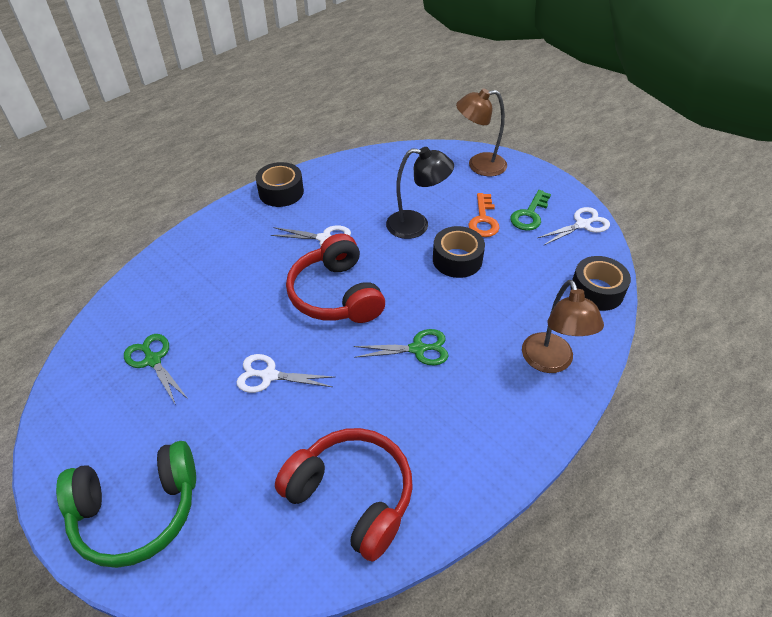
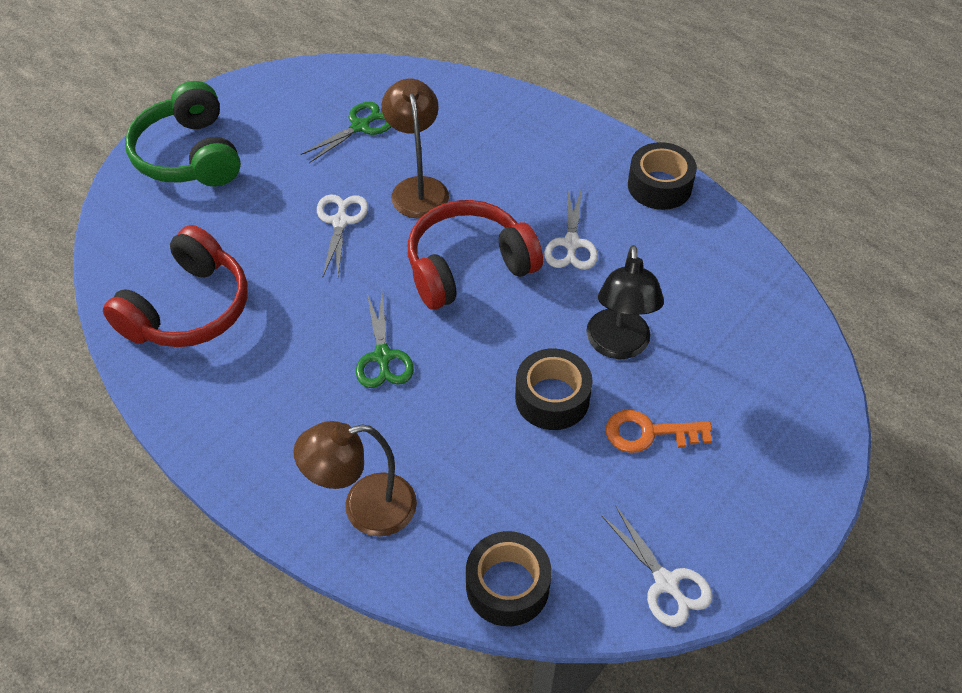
camera: 85 degrees right, 5 degrees up
(479, 165) = (794, 428): brown lamp -> brown lamp (418, 188)
(529, 214) = (676, 501): green key -> none

